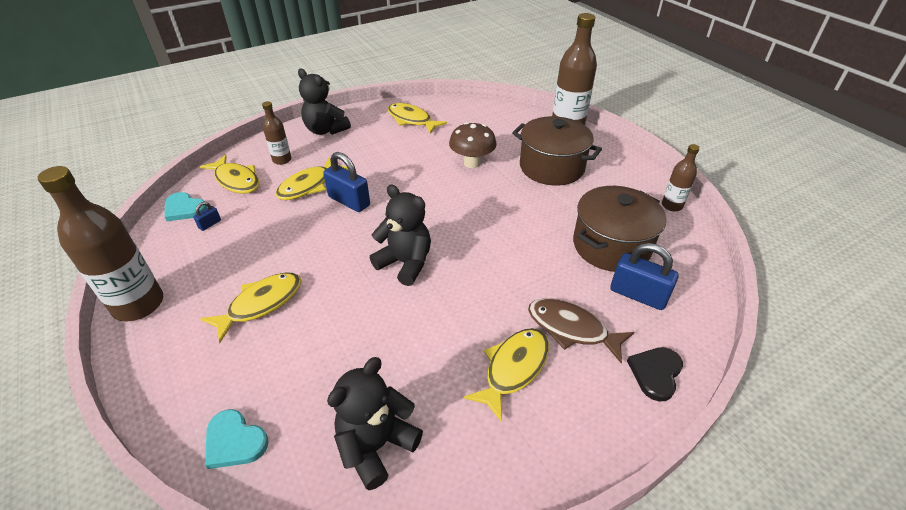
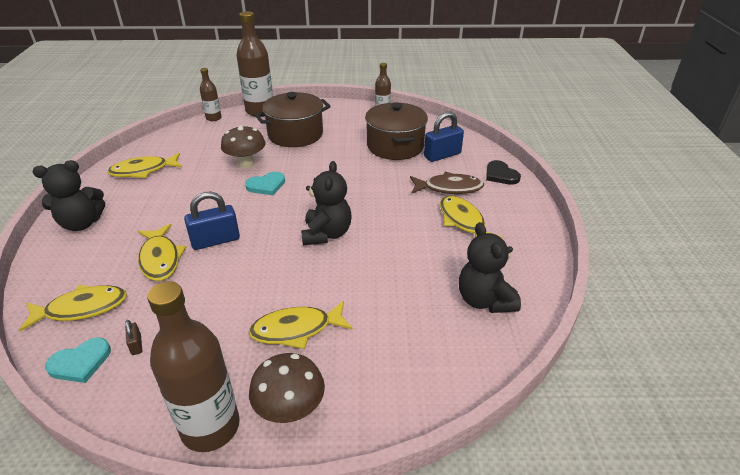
camera: 60 degrees left, 5 degrees down
(166, 344) = (290, 410): none -> brown mushroom
(210, 224) = (136, 345): blue padlock -> brown padlock
(234, 441) = (436, 378): turquoise heart -> turquoise heart (266, 185)
(261, 304) = (296, 330): yellow fish -> yellow fish turned 90 degrees counterclockwise
(282, 160) = (91, 266): brown bottle -> brown bottle (213, 118)
(405, 263) = (326, 234): black teddy bear -> black teddy bear turned 120 degrees clockwise
(571, 329) = (449, 188): brown fish -> brown fish turned 150 degrees counterclockwise

